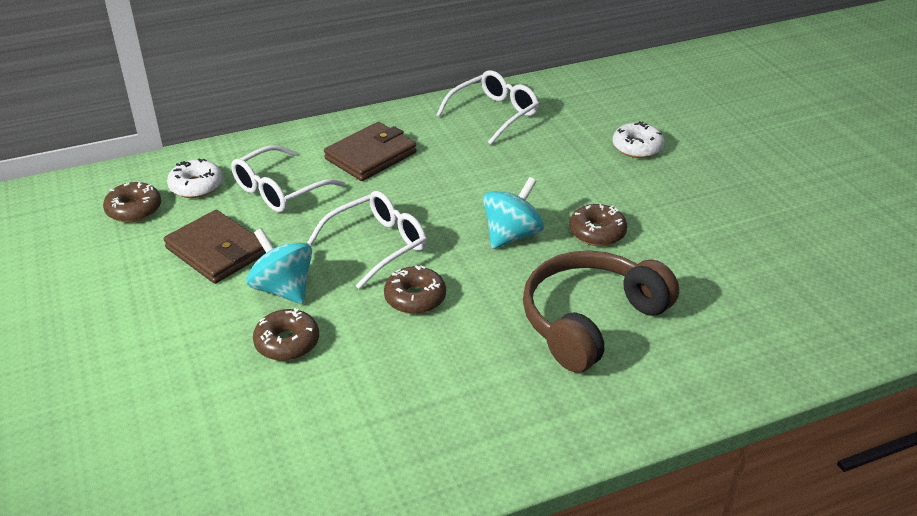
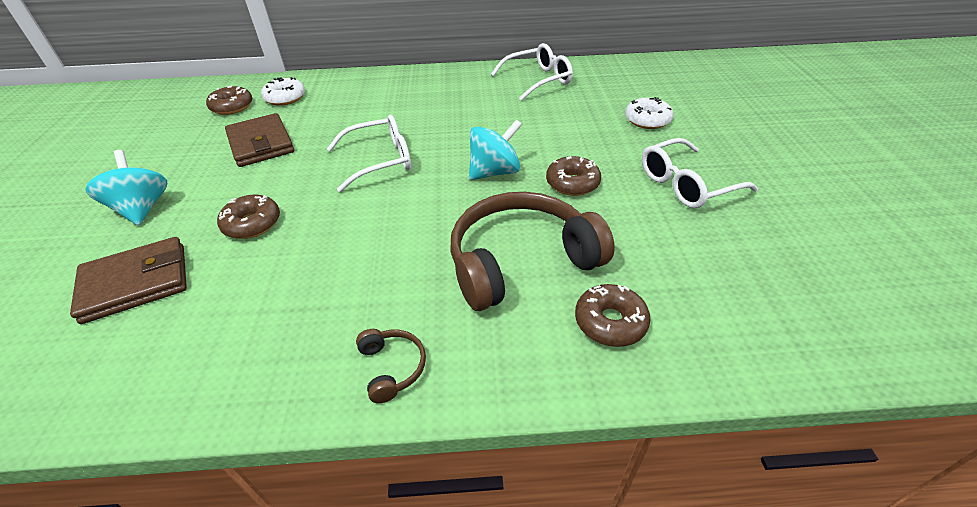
camera: 20 degrees right, 5 degrees up
(279, 190) = (339, 109): white glasses -> white glasses (686, 184)
(283, 289) = (284, 181): turquoise spinning top -> turquoise spinning top (142, 209)
(370, 156) = (422, 96): brown wallet -> brown wallet (136, 283)
(415, 298) = (379, 208): brown donut -> brown donut (610, 322)
(531, 437) = (392, 367): none -> brown headphones

